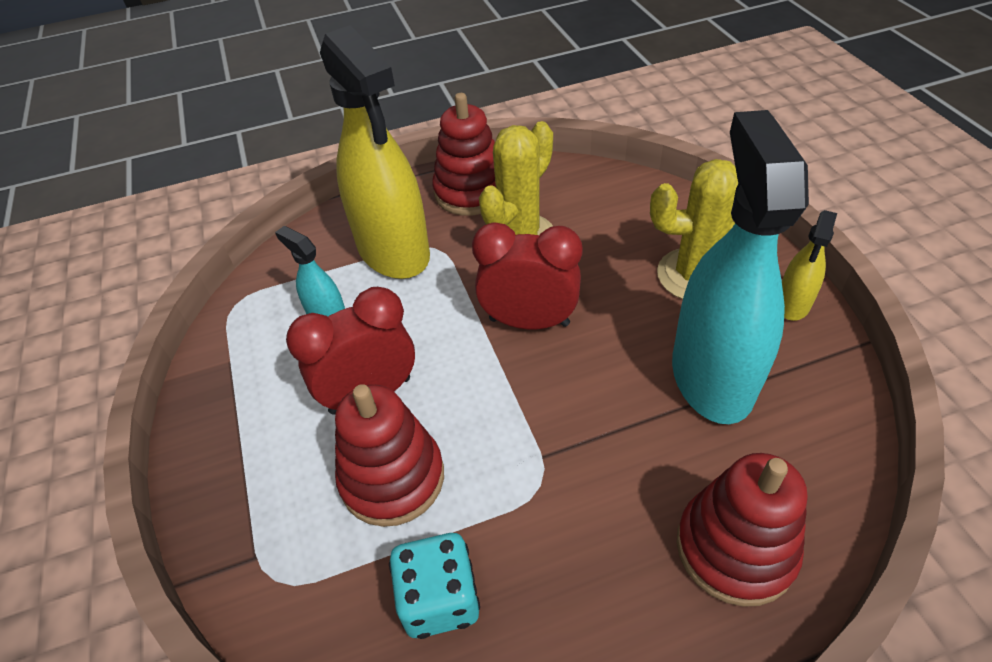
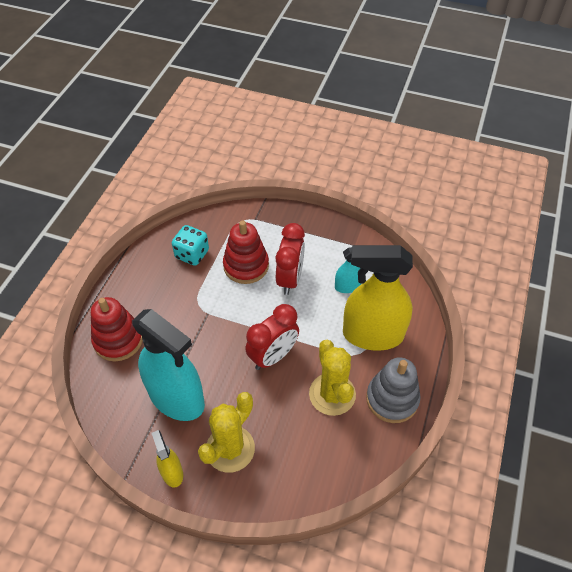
camera: 125 degrees right, 5 degrees up
(471, 192) = (392, 399): red stacking toy -> grey stacking toy

